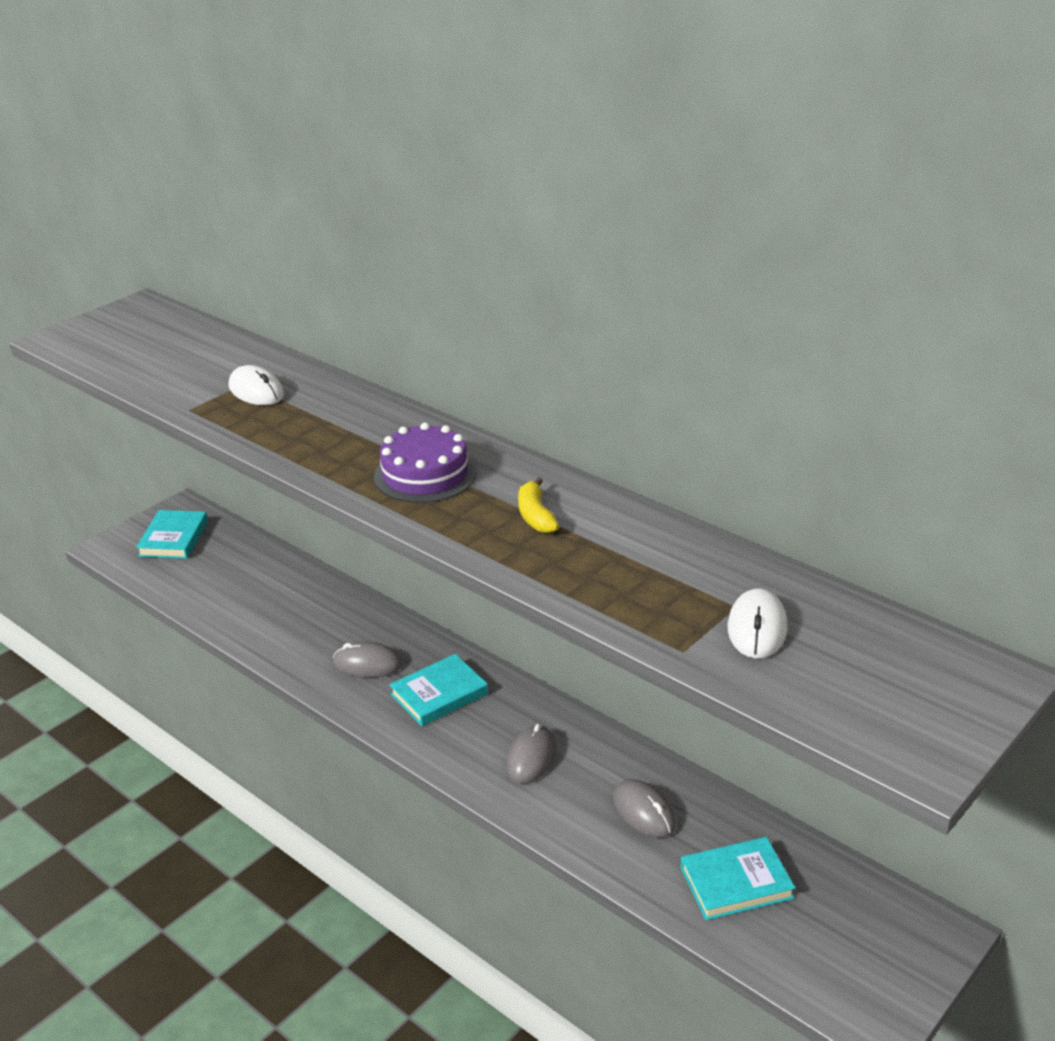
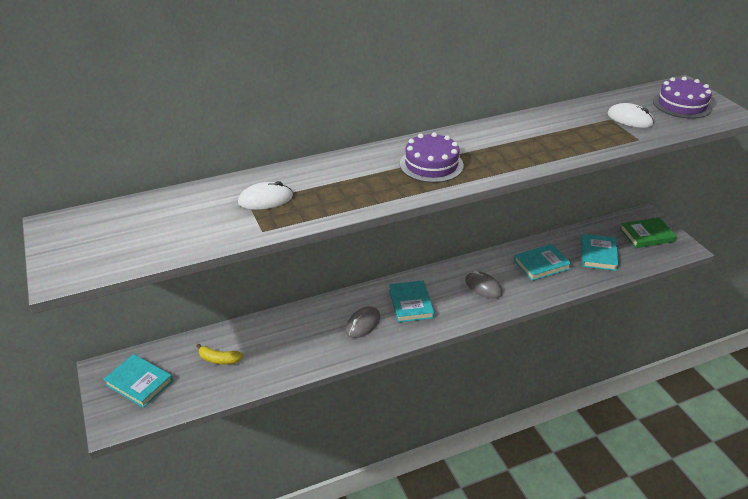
camera: 65 degrees left, 5 degrees up
(535, 516) = (500, 144): yellow banana -> yellow banana (219, 359)
(644, 812) = (541, 265): grey mouse -> turquoise book
(867, 946) = (647, 235): none -> green book
(894, 684) = (682, 104): none -> purple cake

